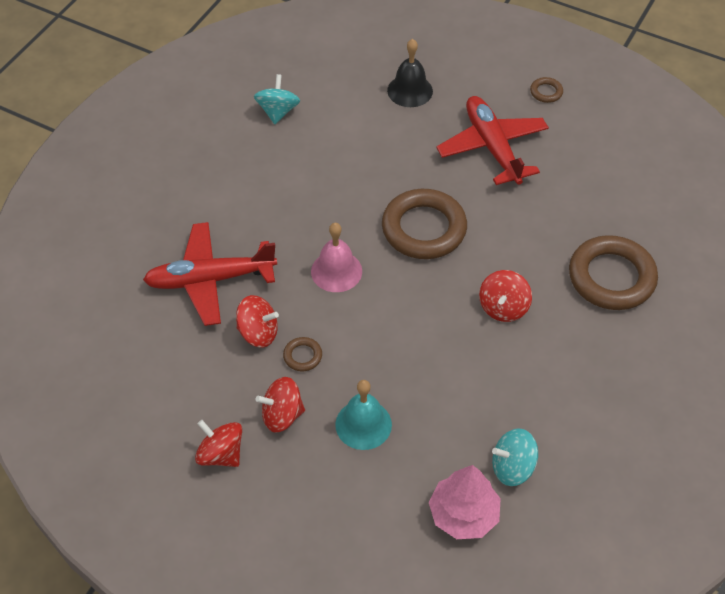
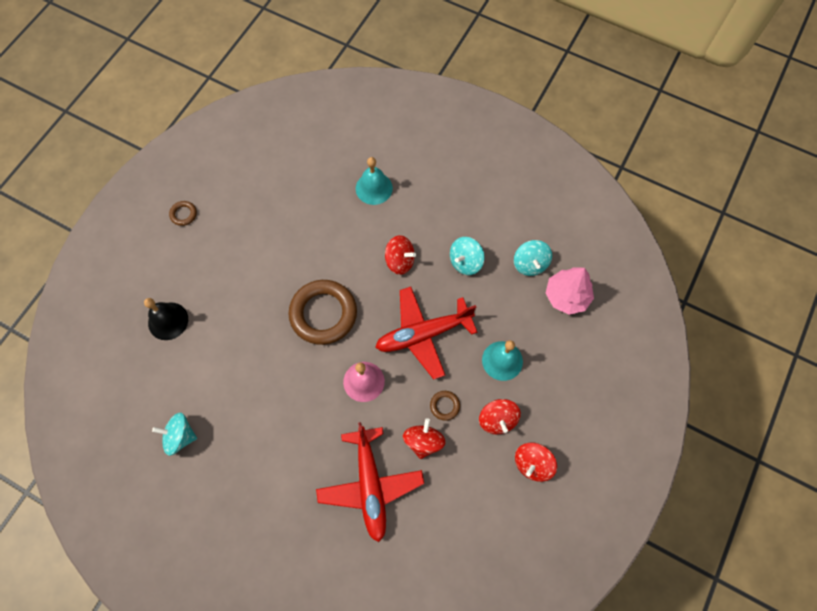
camera: 90 degrees left, 15 degrees up
(492, 147) = (241, 259): red plane -> red plane (423, 334)
(508, 384) = (465, 262): none -> turquoise spinning top
(611, 277) = (374, 188): brown ring -> turquoise bell

